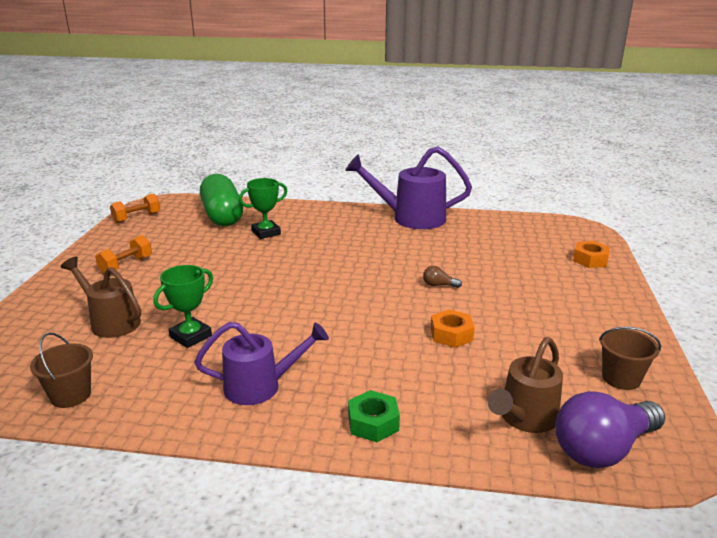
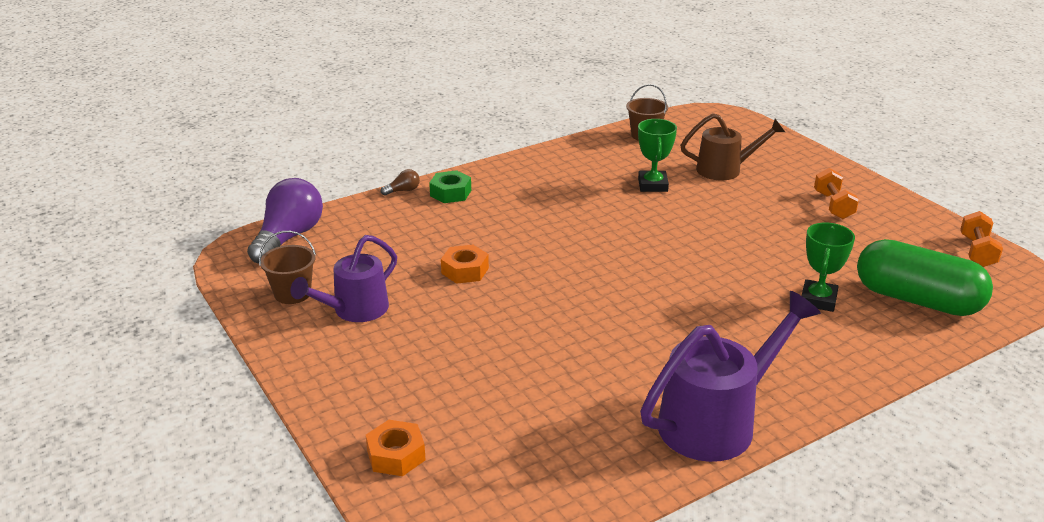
camera: 140 degrees right, 5 degrees up
(261, 386) = (548, 181): purple watering can -> purple watering can (354, 310)
(439, 285) = (535, 318): brown light bulb -> brown light bulb (403, 191)
(524, 418) = (353, 234): brown watering can -> none

